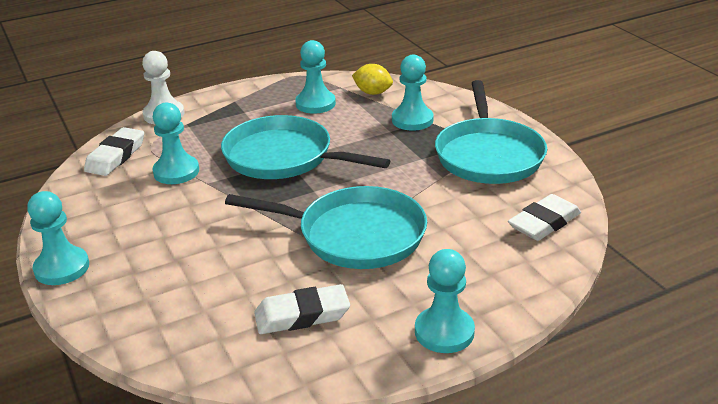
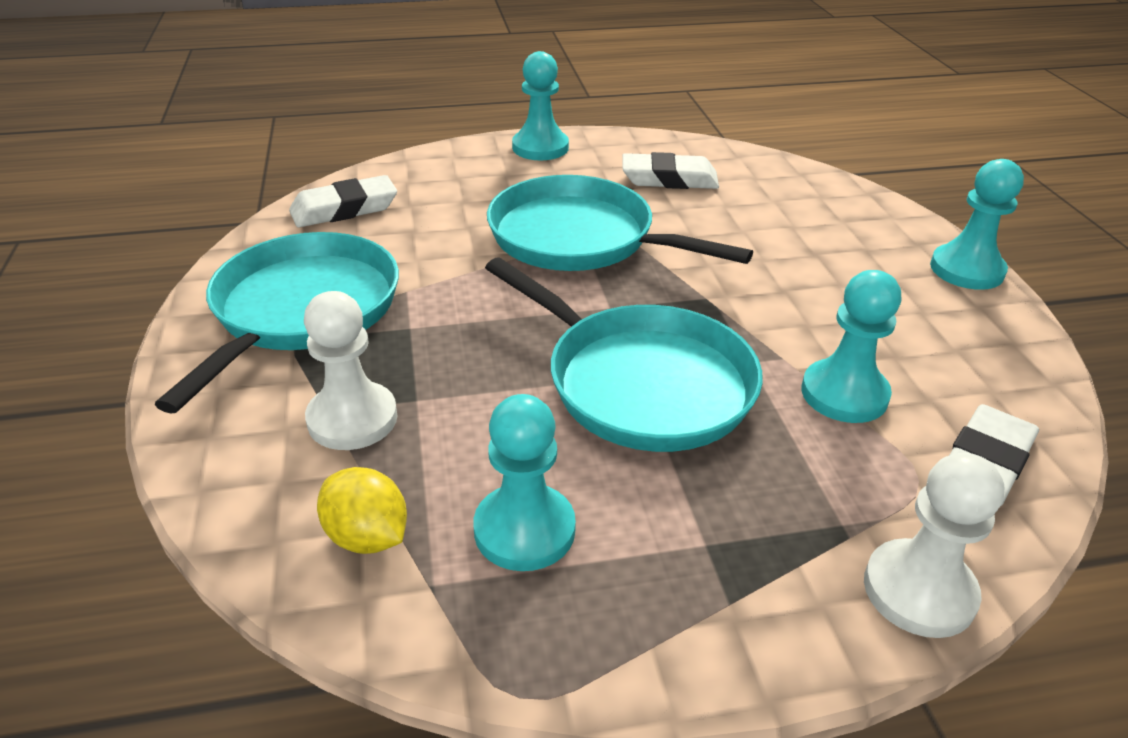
camera: 165 degrees left, 5 degrees up
(412, 120) = (352, 419): turquoise pawn -> white pawn

